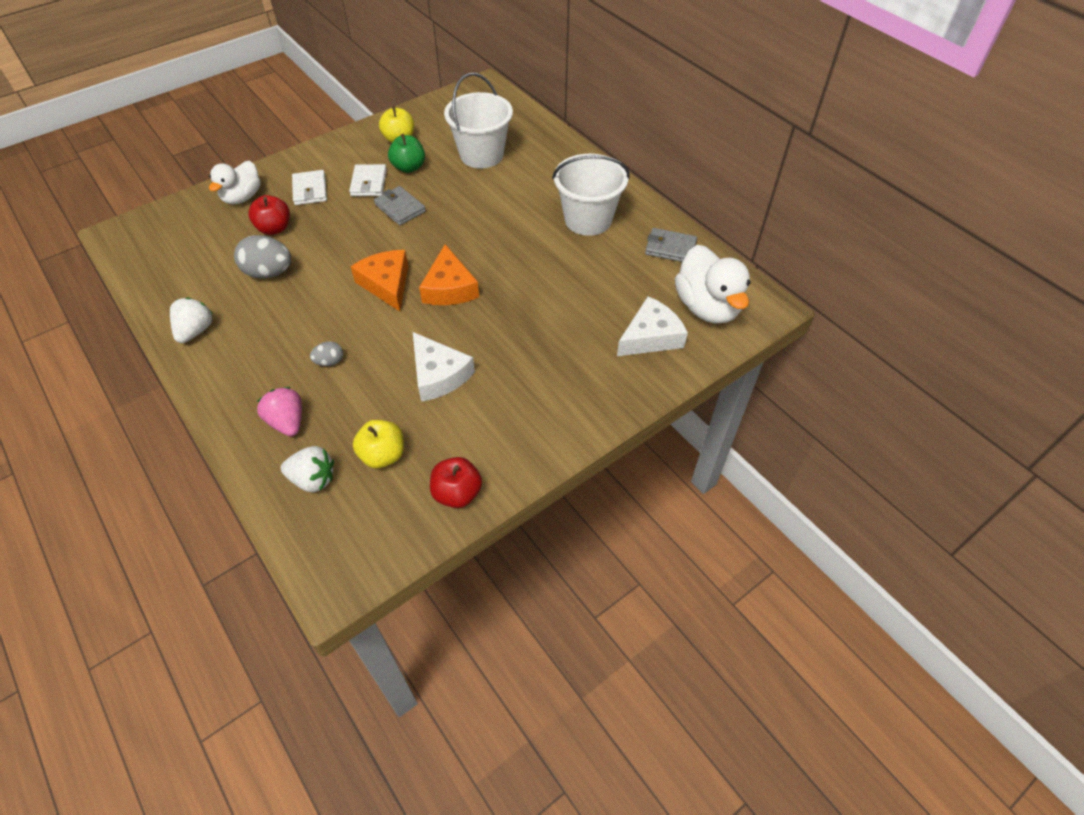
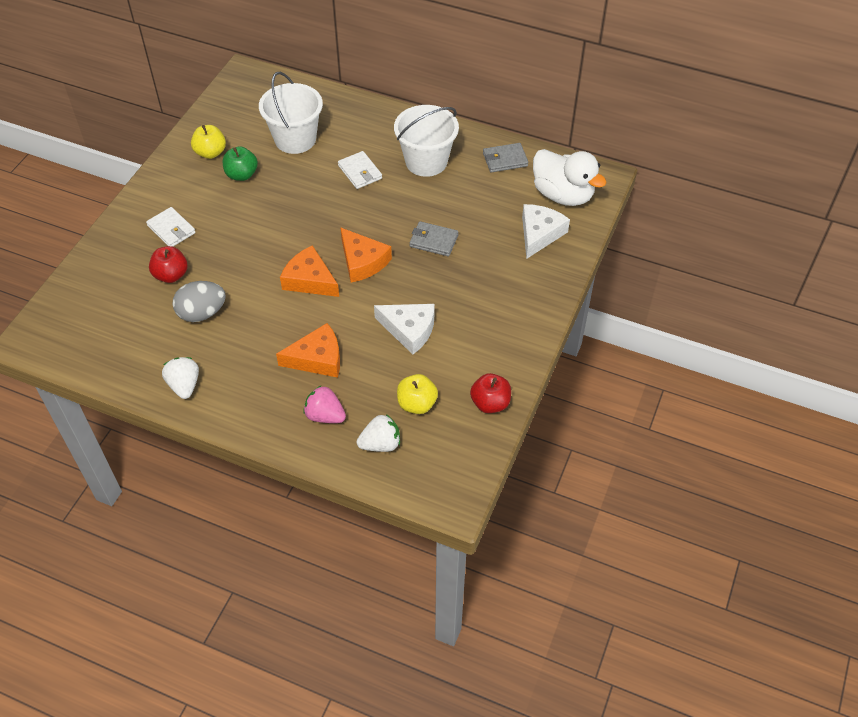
camera: 30 degrees left, 0 degrees up
(242, 197) = (115, 260): white duck -> none
(329, 362) = (317, 358): grey egg -> orange cheese
(369, 183) = (218, 202): white wallet -> white wallet (360, 172)
(400, 208) = (265, 213): grey wallet -> grey wallet (433, 241)

